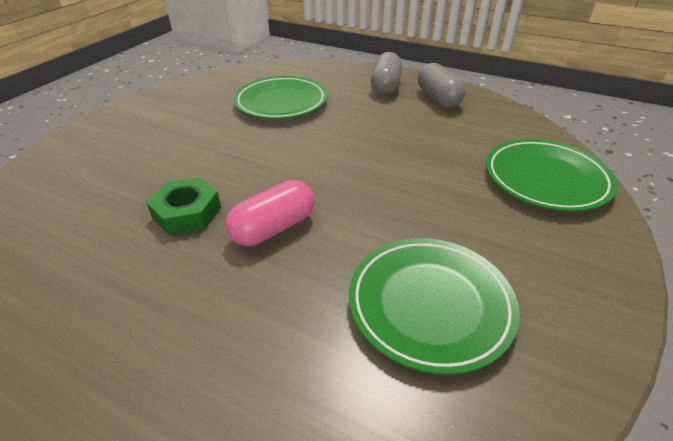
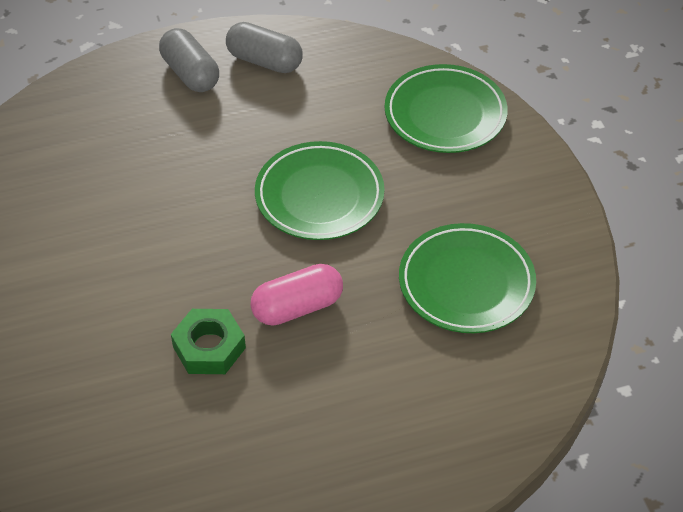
camera: 45 degrees left, 10 degrees up
(273, 228) = (297, 307): pink capsule -> pink capsule turned 60 degrees clockwise
(281, 102) = (110, 170): green plate -> green plate (319, 196)

